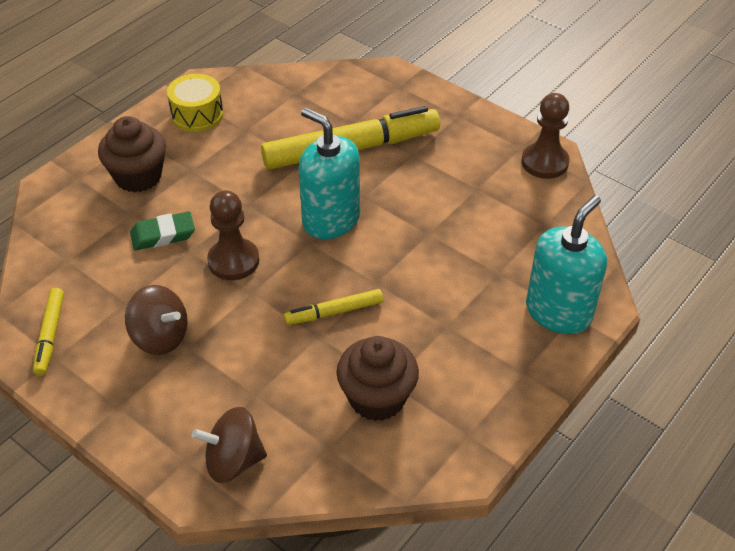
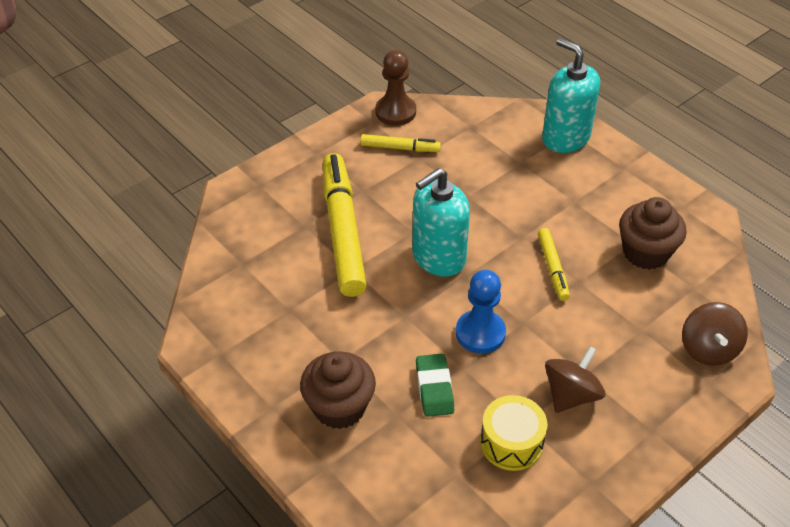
camera: 80 degrees left, 0 degrees up
(50, 335) = (562, 487): yellow marker -> yellow marker (400, 148)
(197, 115) = (249, 349): yellow drum -> yellow drum (511, 443)
(233, 261) = (480, 333): brown pawn -> blue pawn

